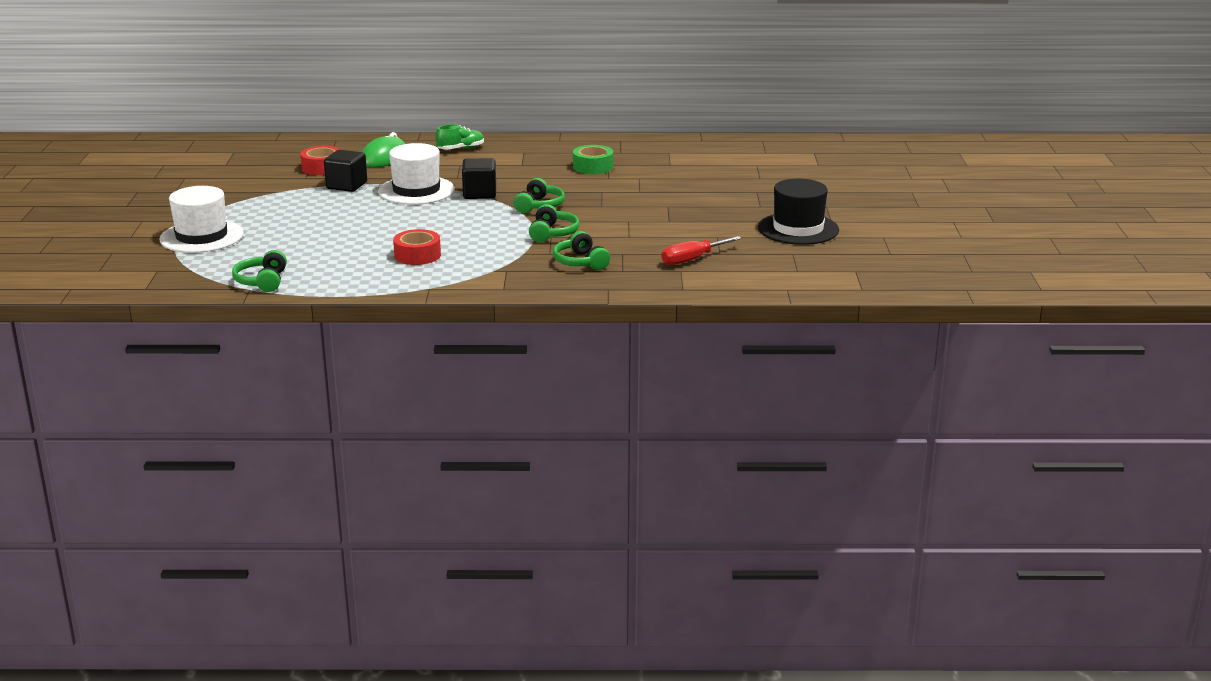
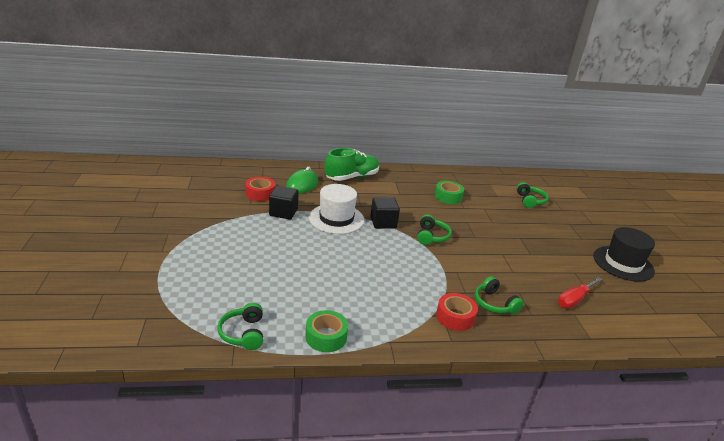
camera: 10 degrees left, 5 degrees up
(201, 236) = (180, 272): white hat -> none
(355, 284) = (326, 337): none -> green tape
(417, 255) = (364, 296): red tape -> red tape (455, 317)
(460, 149) = (352, 177): green shoe -> green shoe, size x1.78
(553, 233) = (456, 268): green headphones -> green headphones (530, 201)

